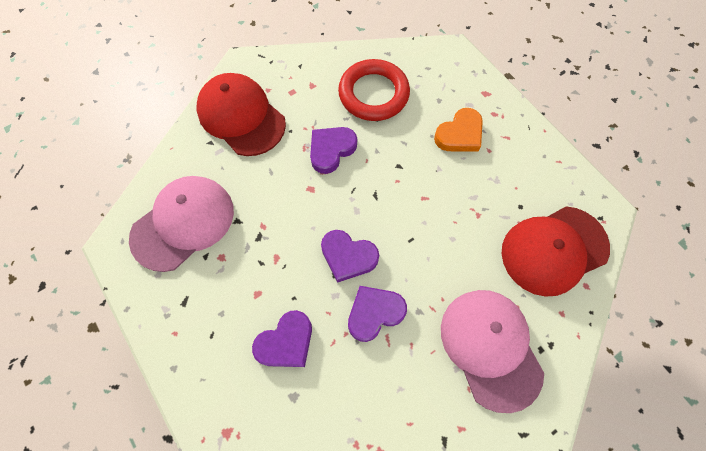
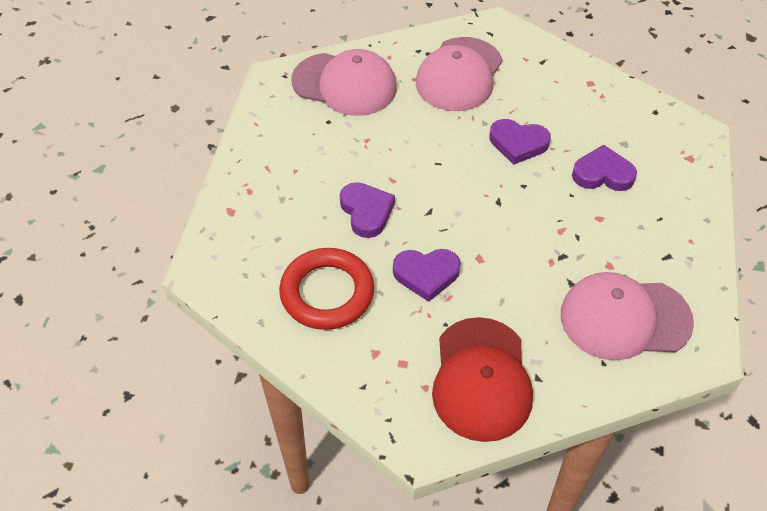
camera: 135 degrees left, 15 degrees down
(348, 256) = (500, 188): purple heart -> purple heart (366, 212)
(459, 134) = (301, 199): orange heart -> none
(554, 250) = (345, 84): red cap -> pink cap

